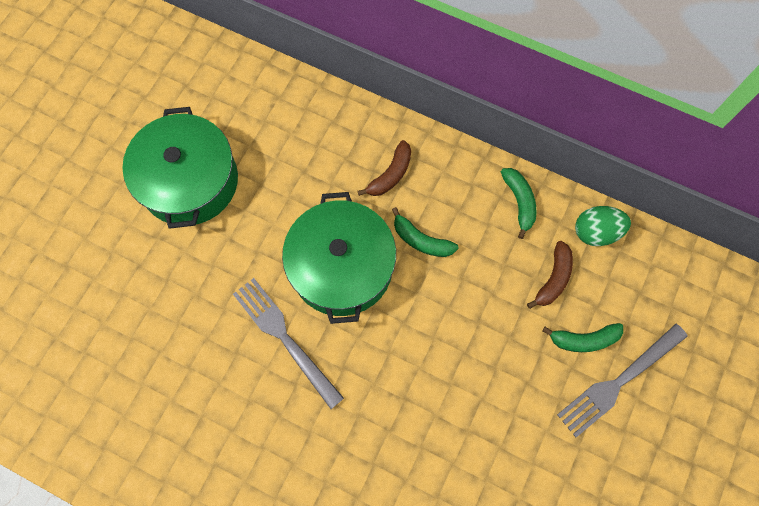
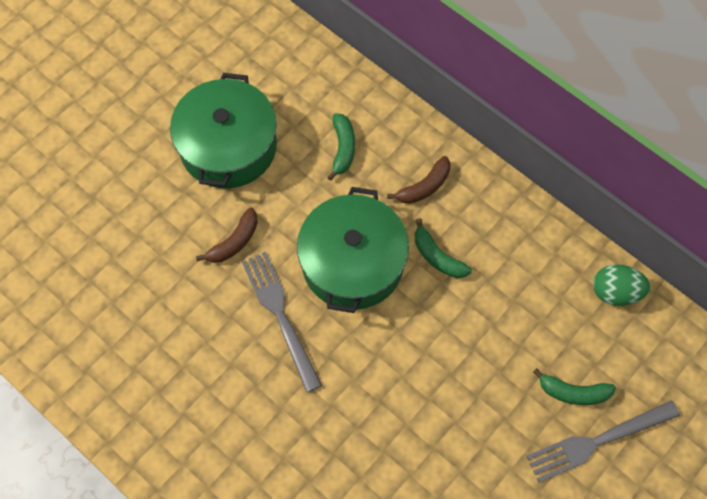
camera: 15 degrees right, 5 degrees down
(519, 202) = (546, 244): green banana -> green banana (343, 148)
(553, 278) = (559, 326): brown banana -> brown banana (234, 242)

